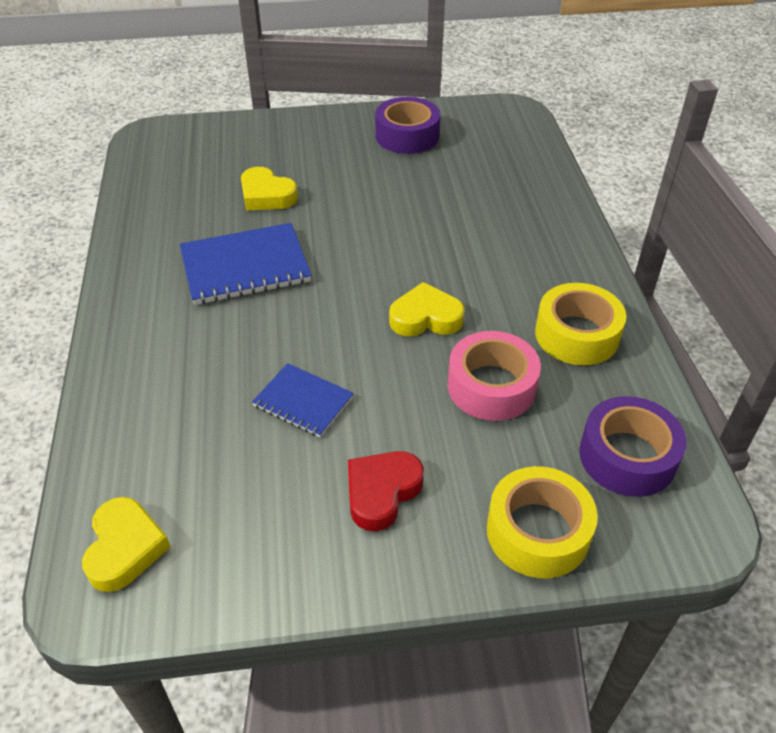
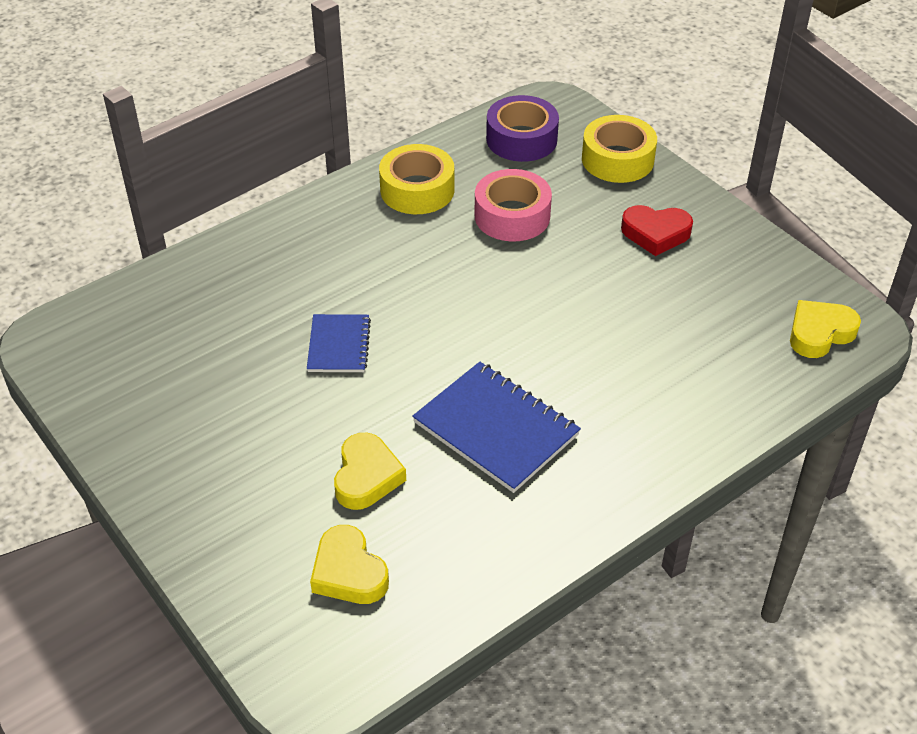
camera: 120 degrees left, 0 degrees up
(303, 402) = (618, 307): blue notebook -> blue notebook (339, 345)
(407, 136) = (161, 409): purple tape -> none
(426, 318) = (465, 277): yellow heart -> yellow heart (348, 572)

